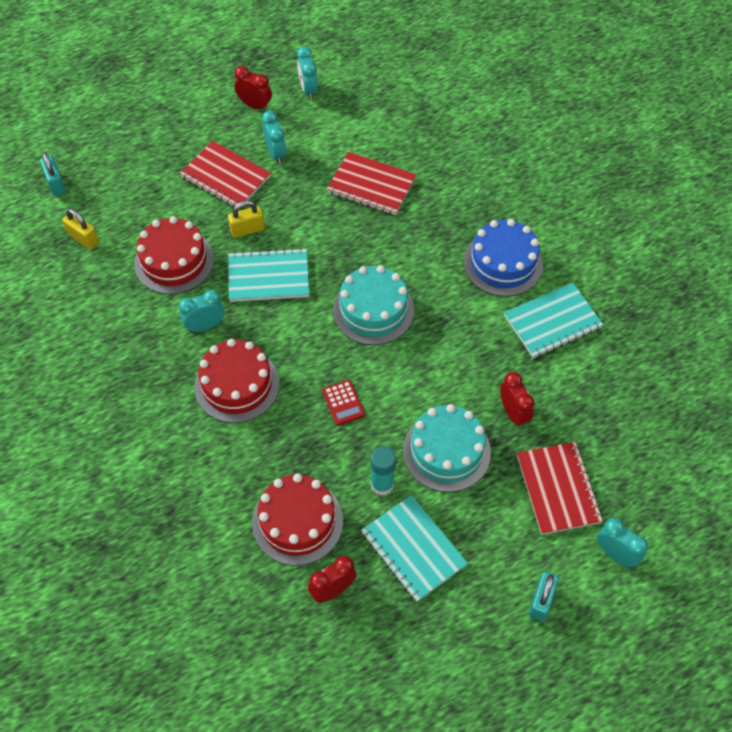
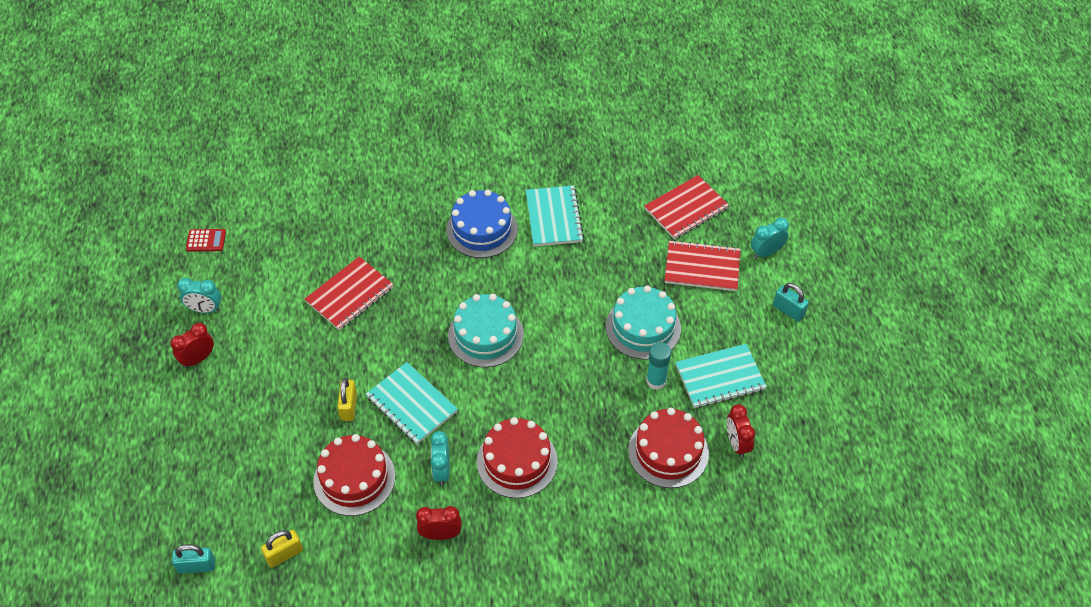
camera: 70 degrees left, 5 degrees down
(225, 177) = (274, 408): red notebook -> red notebook (686, 209)
(268, 277) = (411, 404): turquoise notebook -> turquoise notebook turned 60 degrees counterclockwise
(276, 153) = (269, 358): turquoise clock -> none
(343, 403) = (568, 385): red calculator -> red calculator (206, 240)
(513, 413) = (626, 272): red clock -> red clock (440, 534)

